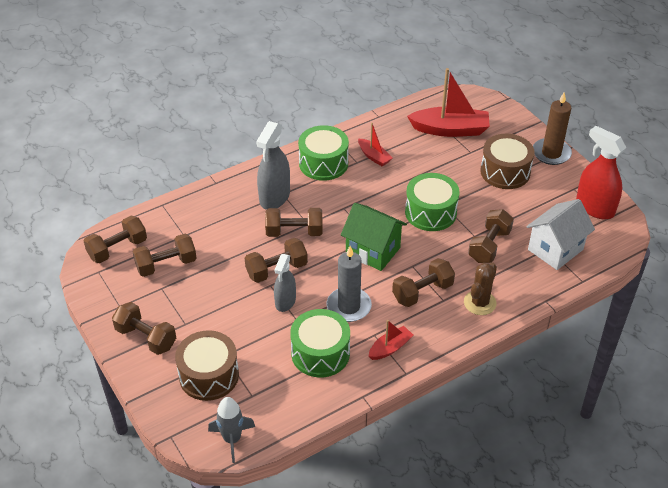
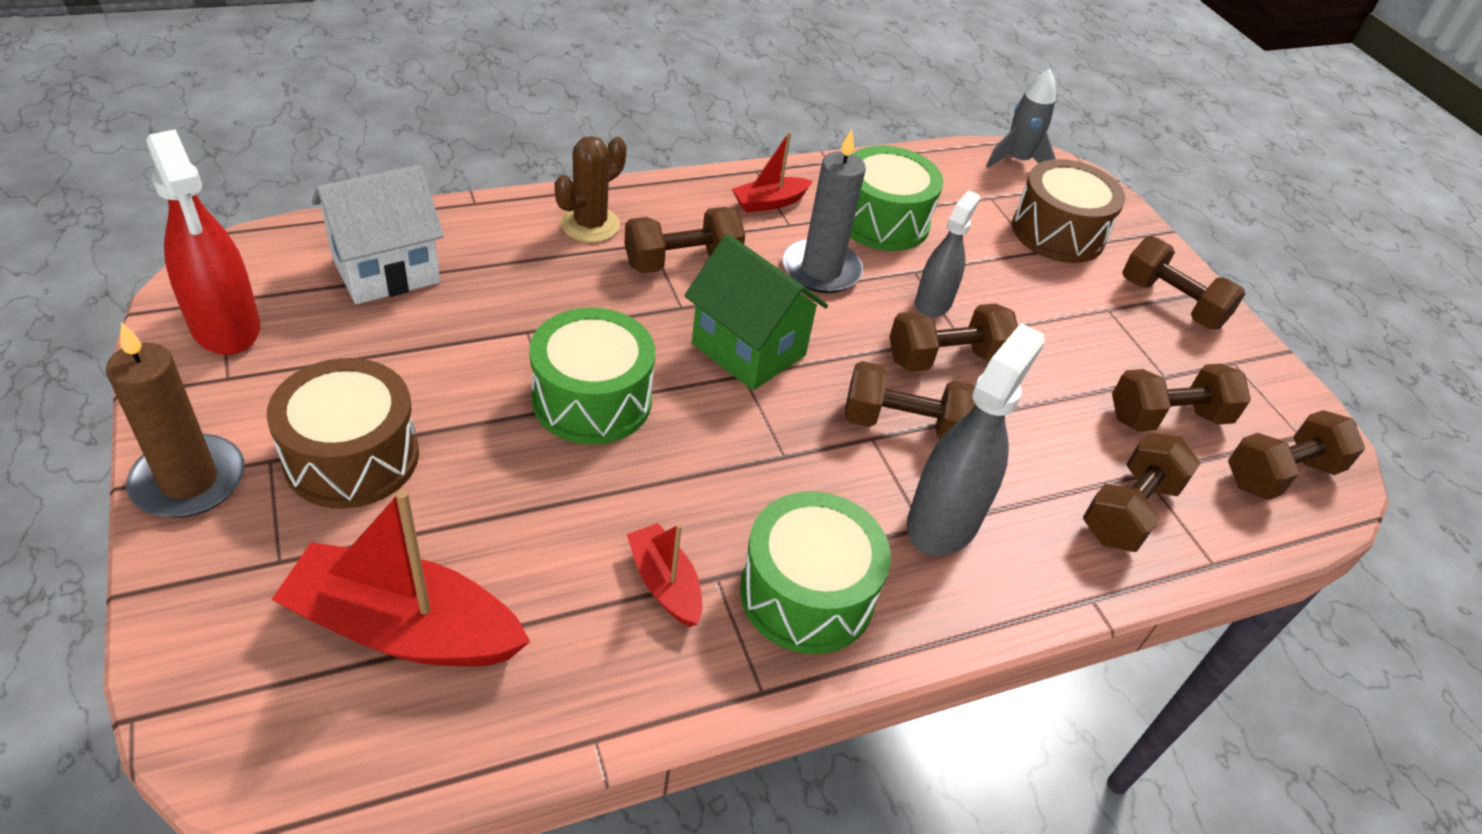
camera: 175 degrees left, 0 degrees up
(489, 246) = (510, 306): brown dumbbell -> brown dumbbell (1129, 511)

